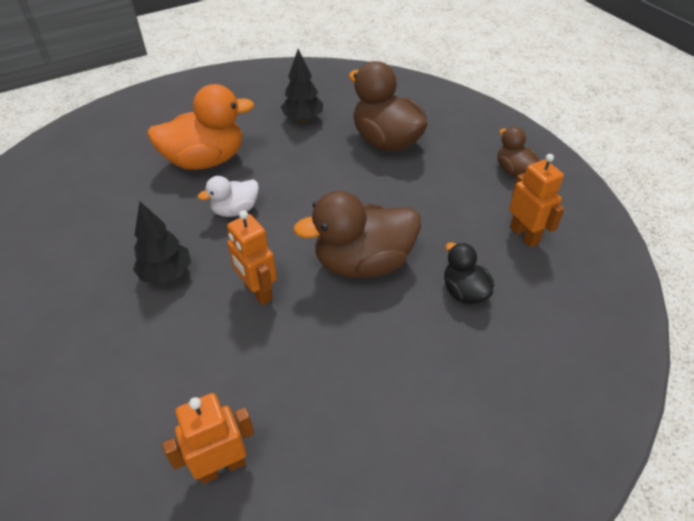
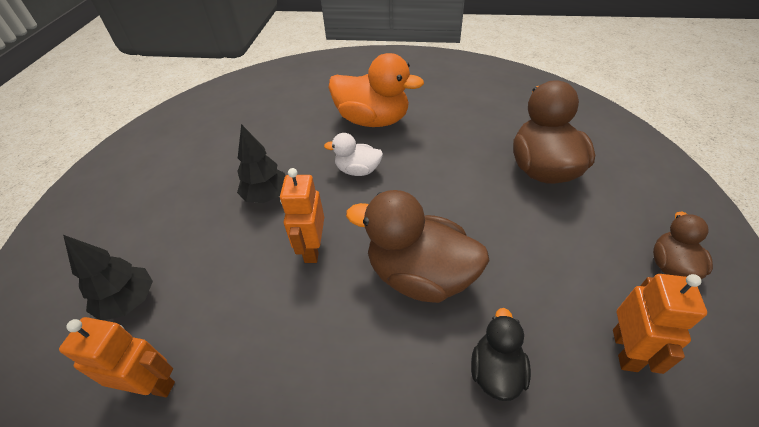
camera: 40 degrees right, 0 degrees up
(303, 119) = (480, 117): black tree -> black tree (129, 302)

